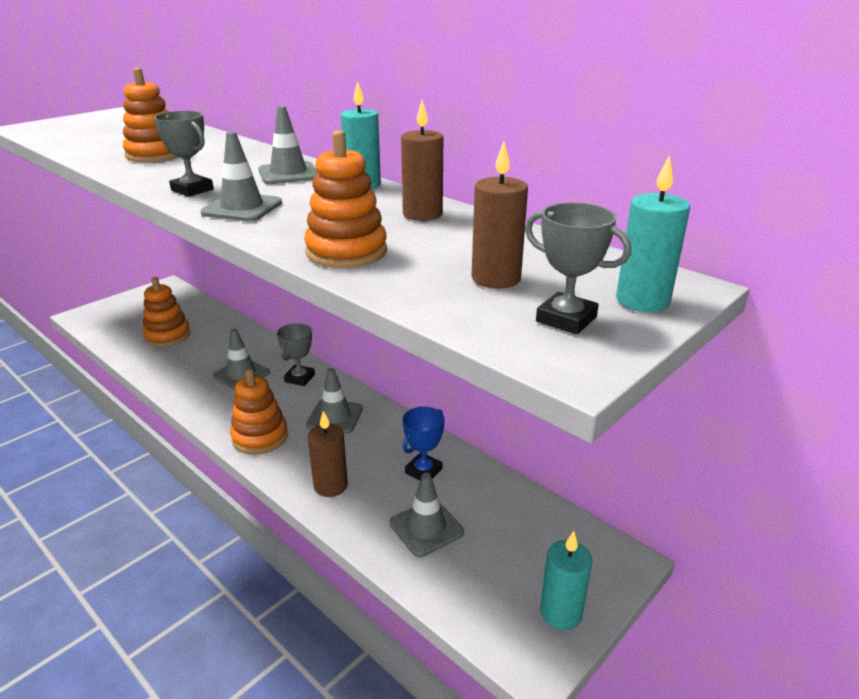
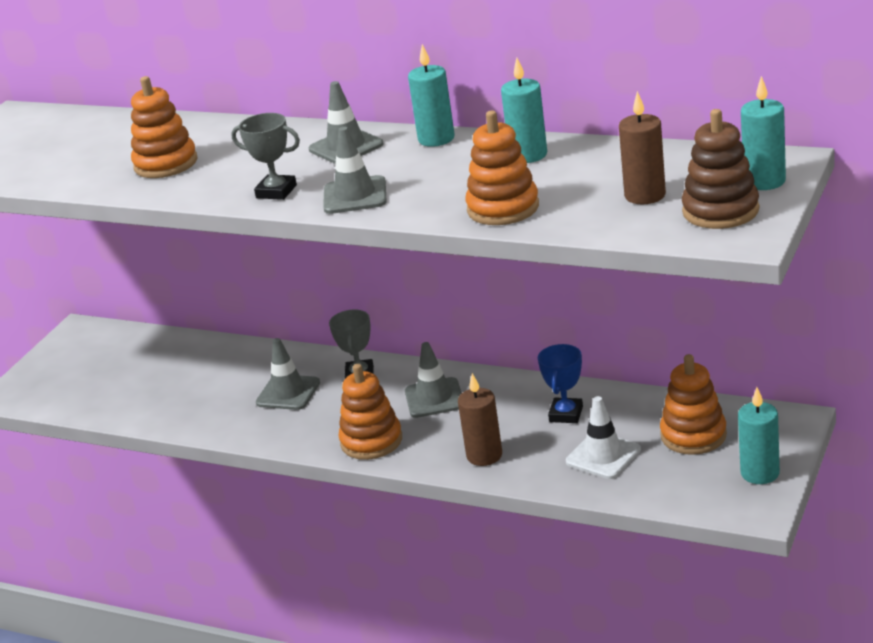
camera: 15 degrees left, 0 degrees up
(167, 335) = (151, 382): orange stacking toy -> orange stacking toy (693, 435)
(422, 214) = (528, 155): brown candle -> turquoise candle
(426, 528) = (603, 456): grey traffic cone -> white traffic cone
(566, 319) = (720, 211): grey trophy -> brown stacking toy

